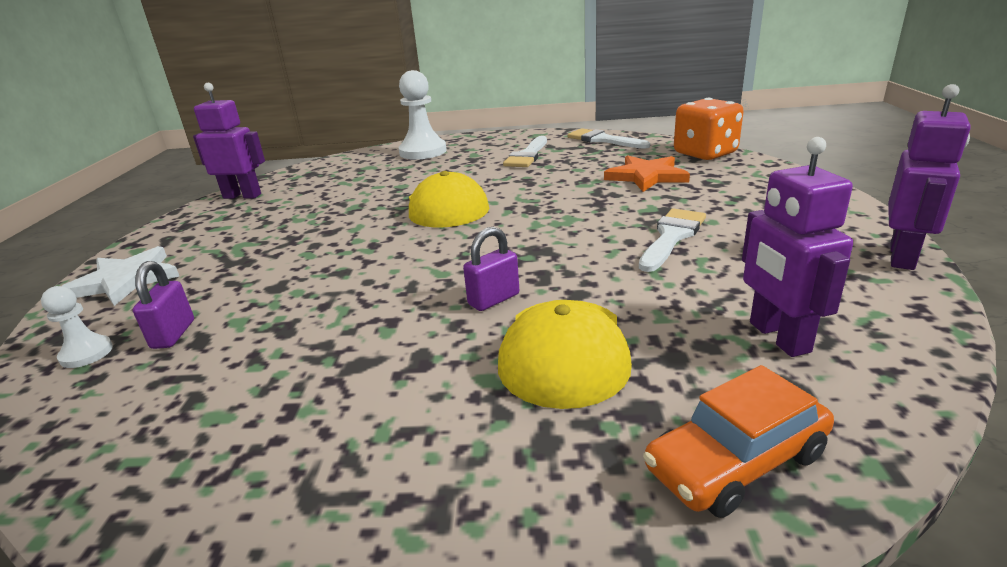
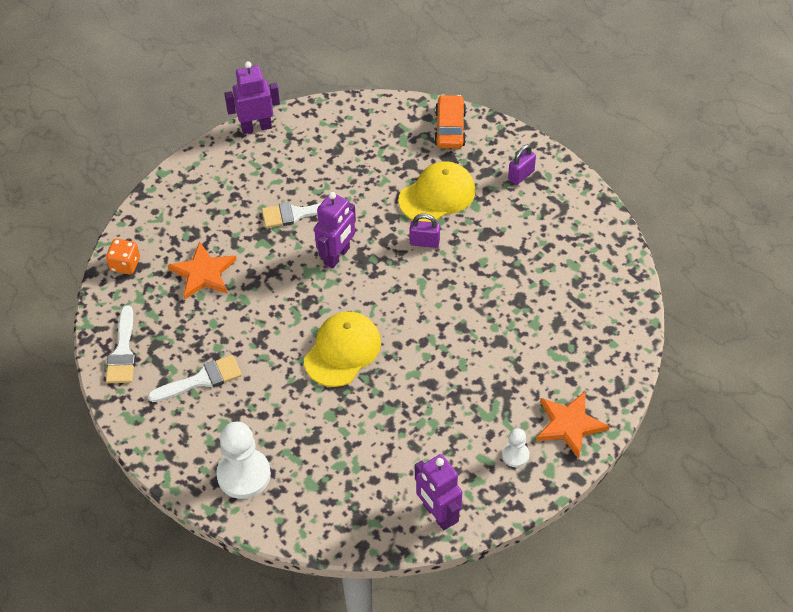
camera: 135 degrees left, 25 degrees up
(86, 353) = (608, 354): white pawn -> white pawn (515, 455)
(126, 280) = (569, 425): white star -> orange star
(173, 334) = (566, 337): purple padlock -> purple padlock (521, 175)
(705, 153) = (125, 264): orange dice -> orange dice, size x0.59
(736, 462) = (450, 128): orange car -> orange car turned 105 degrees counterclockwise
(778, 337) = (368, 142): purple robot -> purple robot (337, 256)

